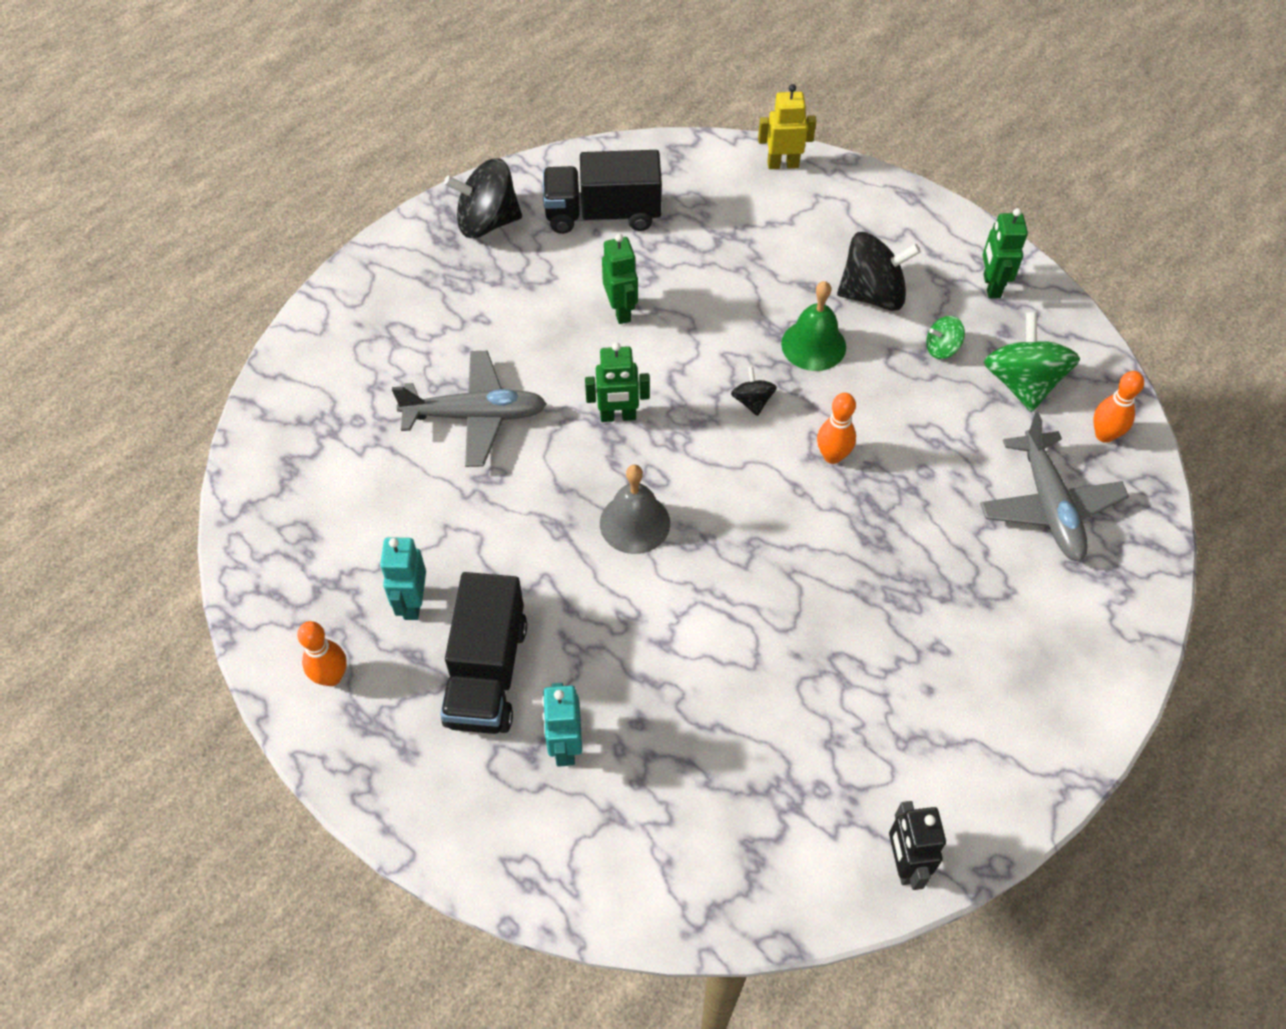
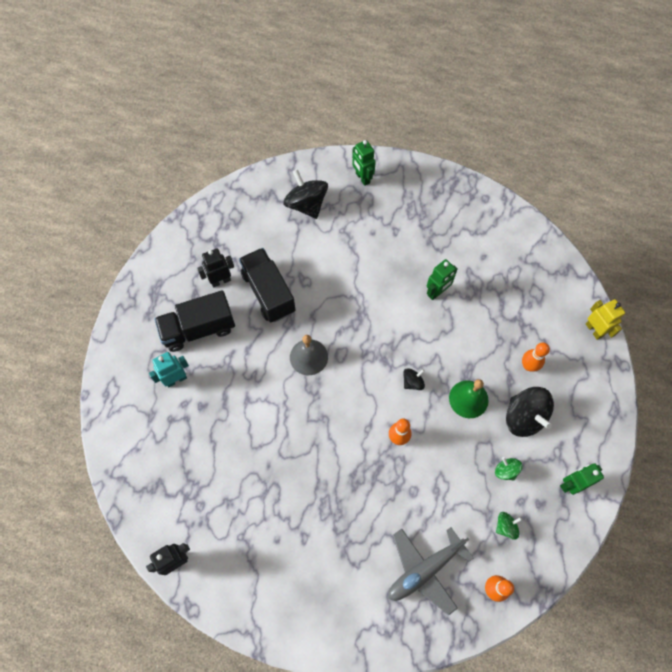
camera: 65 degrees right, 10 degrees up
(331, 677) = (170, 267): orange bowling pin -> orange bowling pin (528, 366)
(412, 603) = (220, 281): turquoise robot -> black robot
(476, 416) = (335, 257): grey plane -> none
(487, 222) = (458, 203): black spinning top -> black spinning top (306, 205)
(603, 214) = (498, 254): black truck -> black truck (268, 292)
(618, 416) = (368, 321): green robot -> green robot (362, 178)
(1022, 383) = (505, 526): green spinning top -> green spinning top, size x0.50

